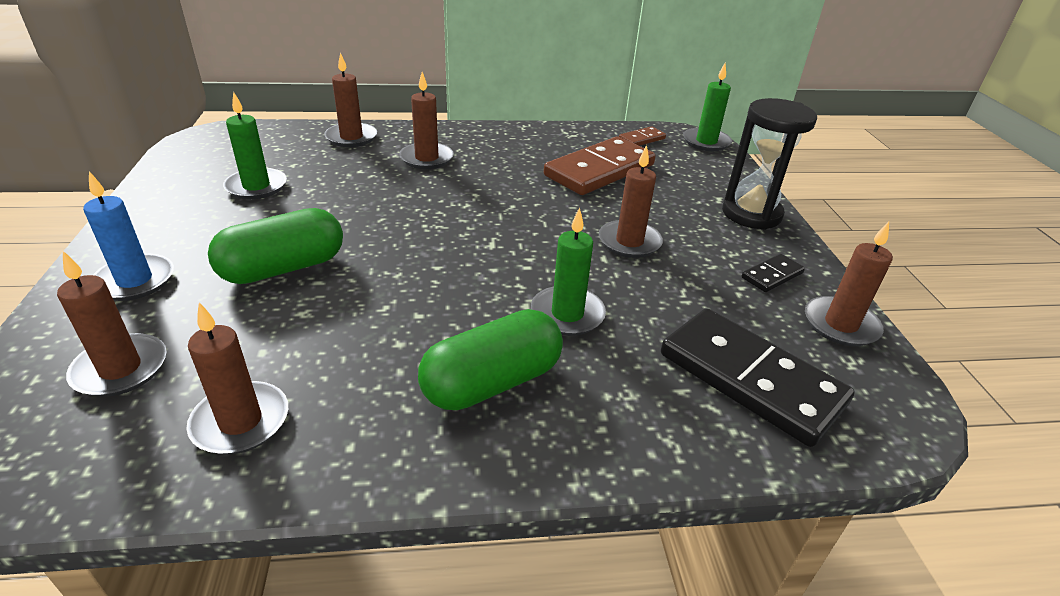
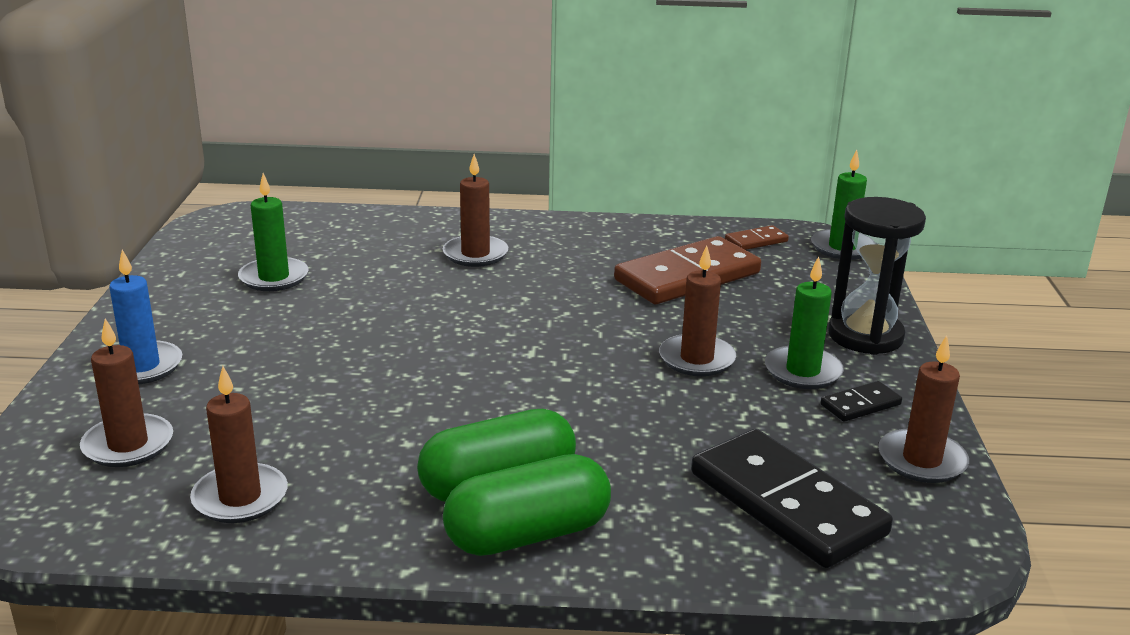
camera: 10 degrees right, 10 degrees down
(283, 268) = (295, 364): green capsule -> green capsule (528, 535)
(351, 137) = (389, 226): brown candle -> none
(567, 314) = (598, 428): green candle -> green candle (803, 371)

